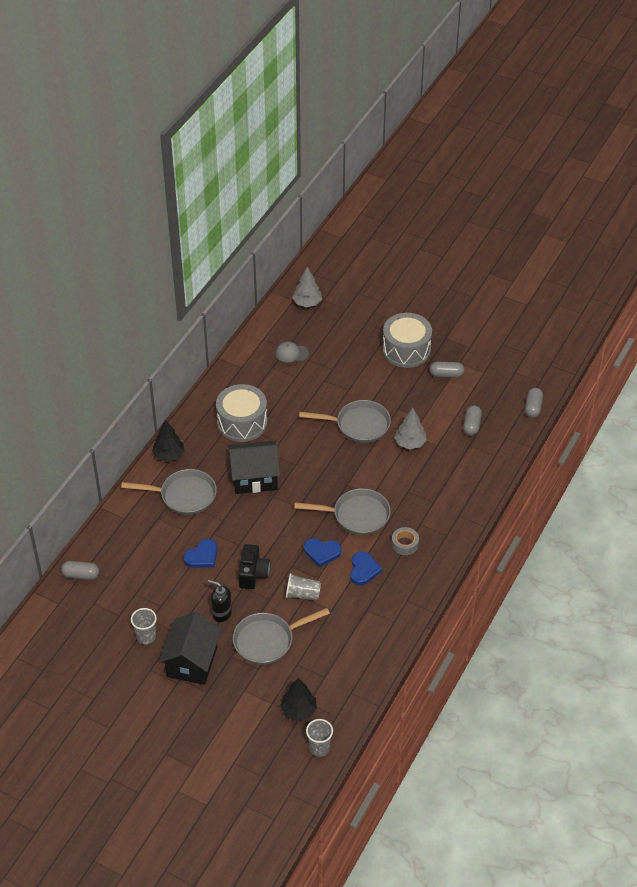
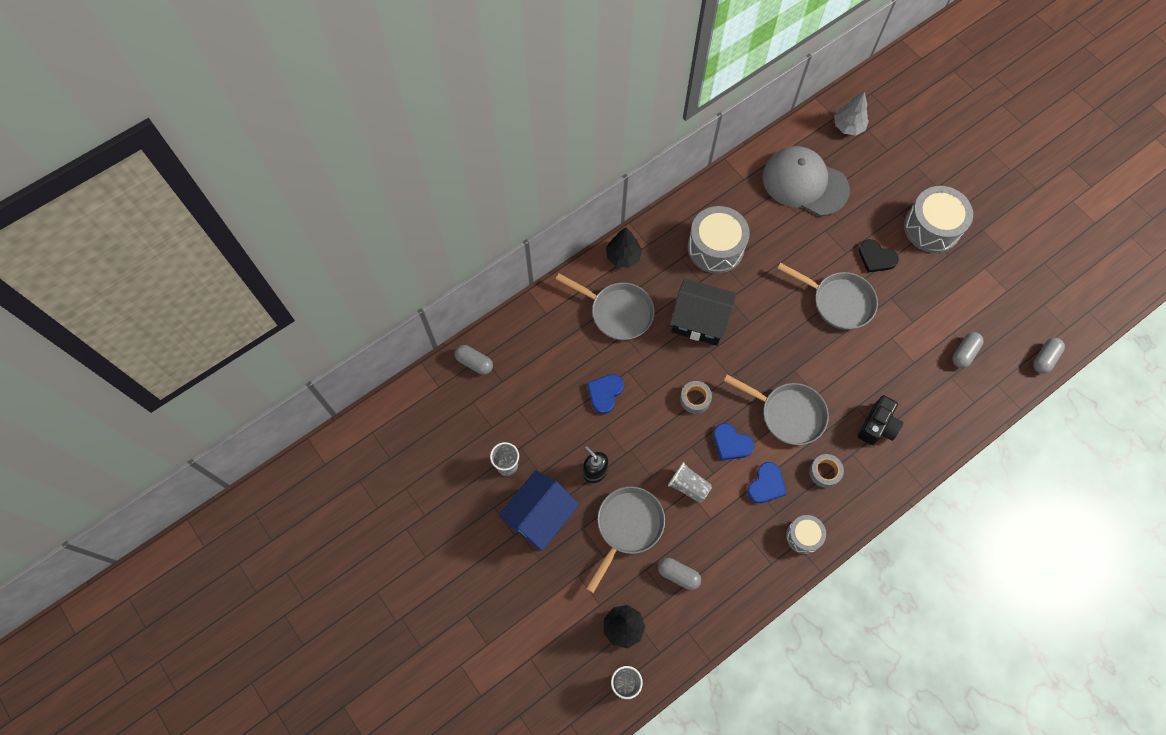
camera: 25 degrees right, 20 degrees up
(192, 661) = (540, 516): black house -> blue house
(202, 556) = (605, 393): blue heart -> blue heart turned 135 degrees clockwise
(253, 574) = (647, 438): black camera -> black camera (877, 426)
(267, 641) = (627, 527): grey pan -> grey pan turned 120 degrees clockwise
(278, 533) = (695, 399): none -> grey tape
(292, 353) = (804, 183): grey cap -> grey cap, size x2.33
(373, 385) = (876, 258): none -> black heart
(409, 593) = (803, 536): none -> grey drum
(410, 443) = (885, 347): grey tree -> none
(446, 374) = (963, 276): grey capsule -> grey capsule (678, 575)

